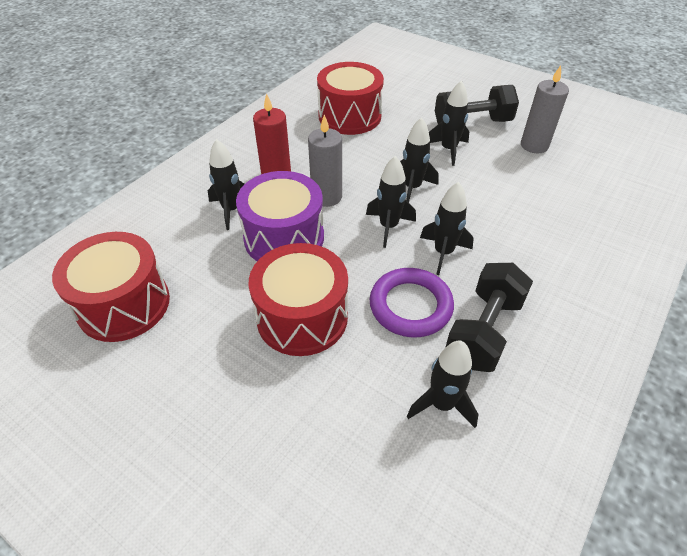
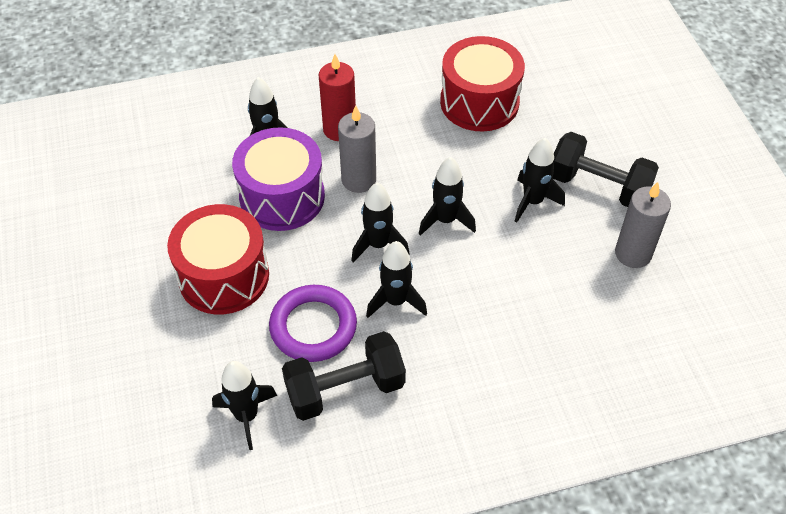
camera: 40 degrees right, 5 degrees up
(124, 304) = (116, 178): red drum -> none

